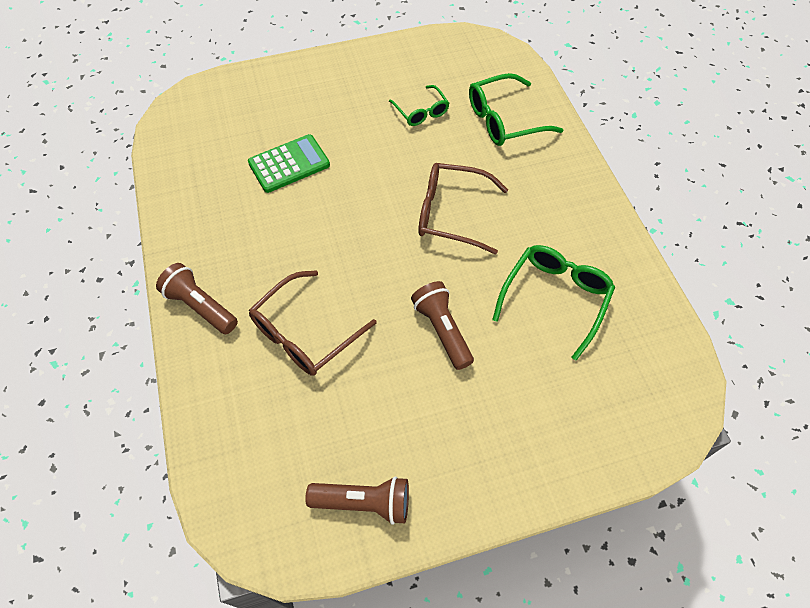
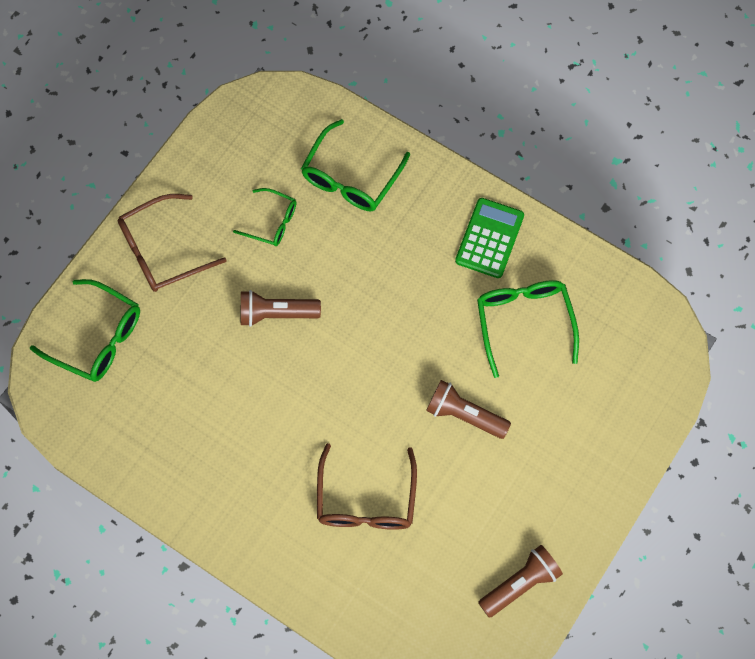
camera: 40 degrees left, 10 degrees up
(200, 306) = (264, 545): brown flashlight -> brown flashlight (276, 314)
(238, 103) = (97, 338): none -> green glasses
(289, 164) = (207, 364): green calculator -> green calculator (489, 238)
(451, 213) = (385, 307): brown glasses -> brown glasses (162, 251)

